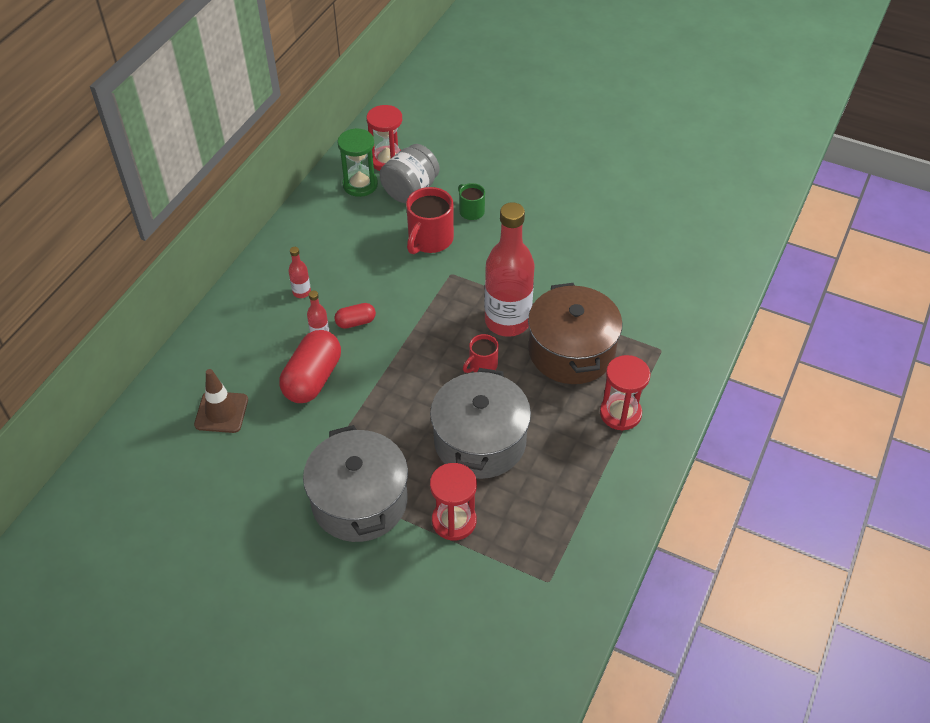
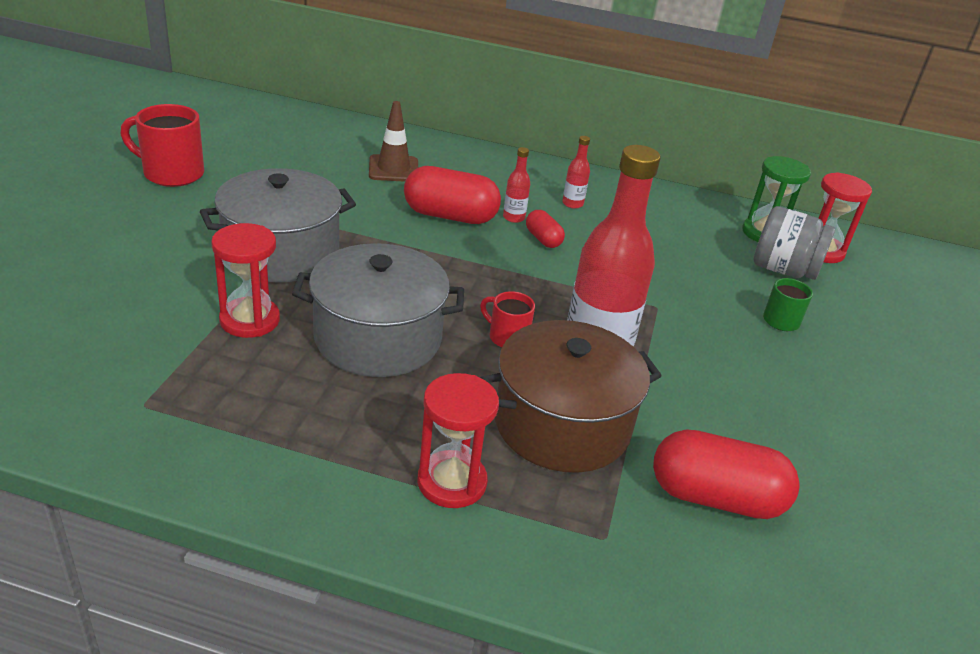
camera: 75 degrees right, 15 degrees down
(429, 240) = (706, 287): red mug -> red mug (172, 173)
(632, 294) = (715, 498): none -> red capsule

